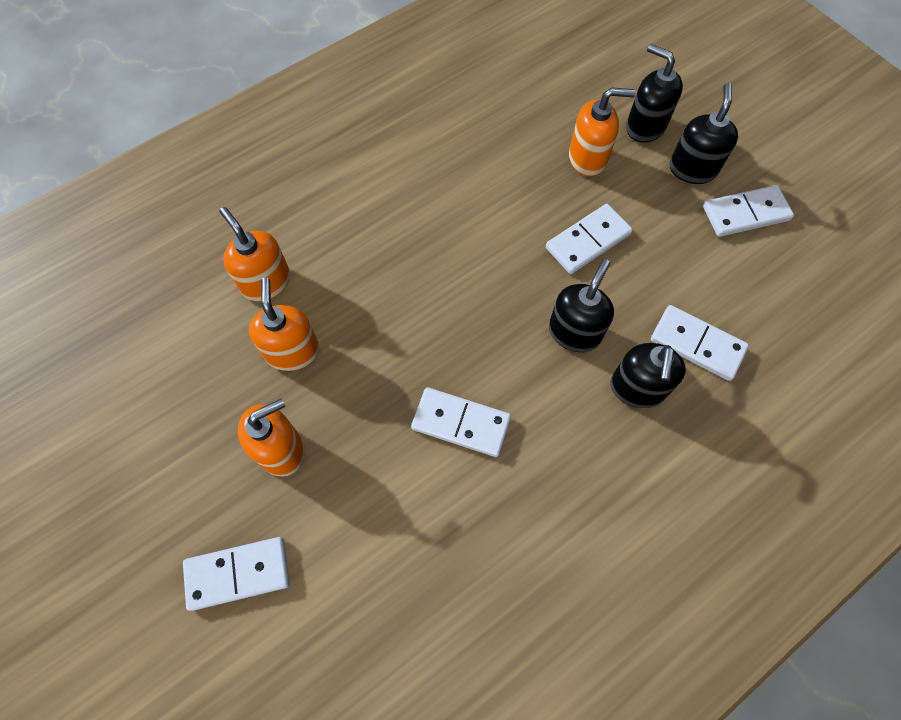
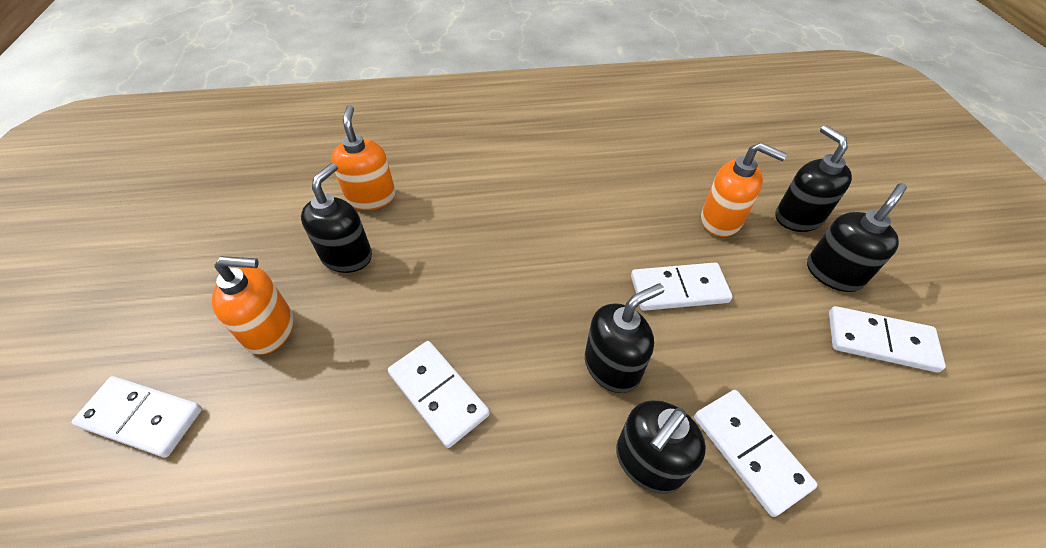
camera: 30 degrees right, 15 degrees down
(292, 351) = (347, 256): orange soap dispenser -> black soap dispenser

